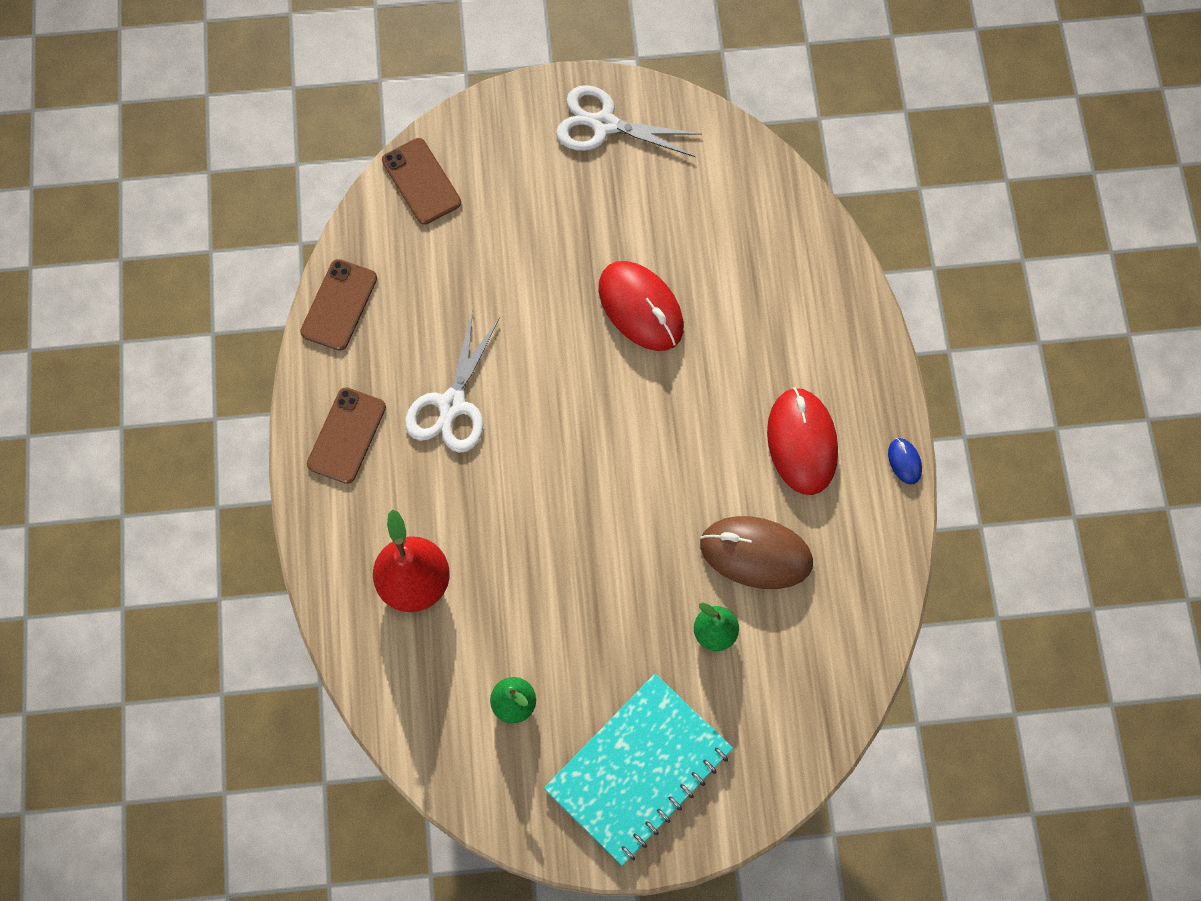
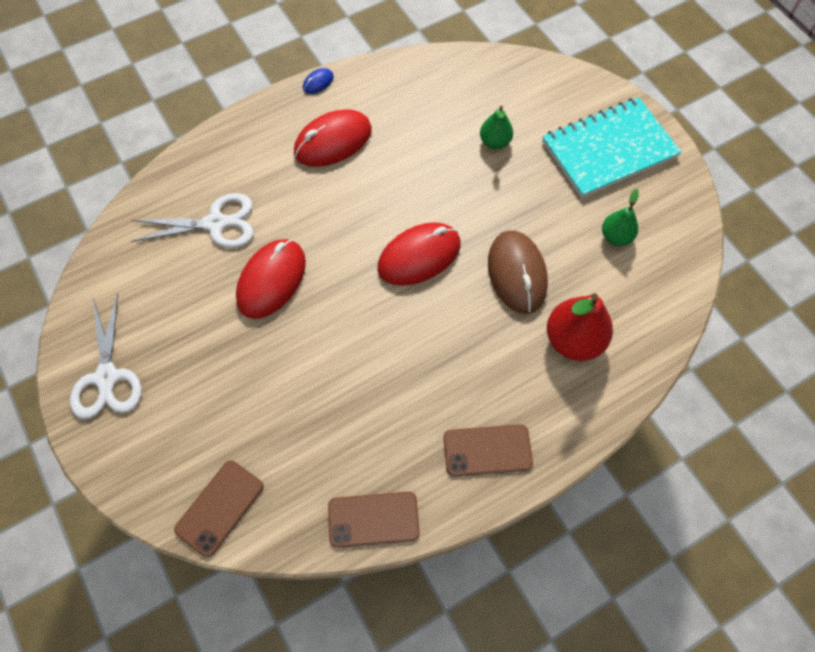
camera: 115 degrees left, 5 degrees down
(452, 405) = (419, 380): white scissors -> white scissors (216, 223)
(596, 470) = (419, 256): none -> red mouse
(638, 769) = (609, 149): turquoise notebook -> turquoise notebook turned 45 degrees counterclockwise
(755, 554) = (427, 139): brown mouse -> brown mouse (517, 273)

